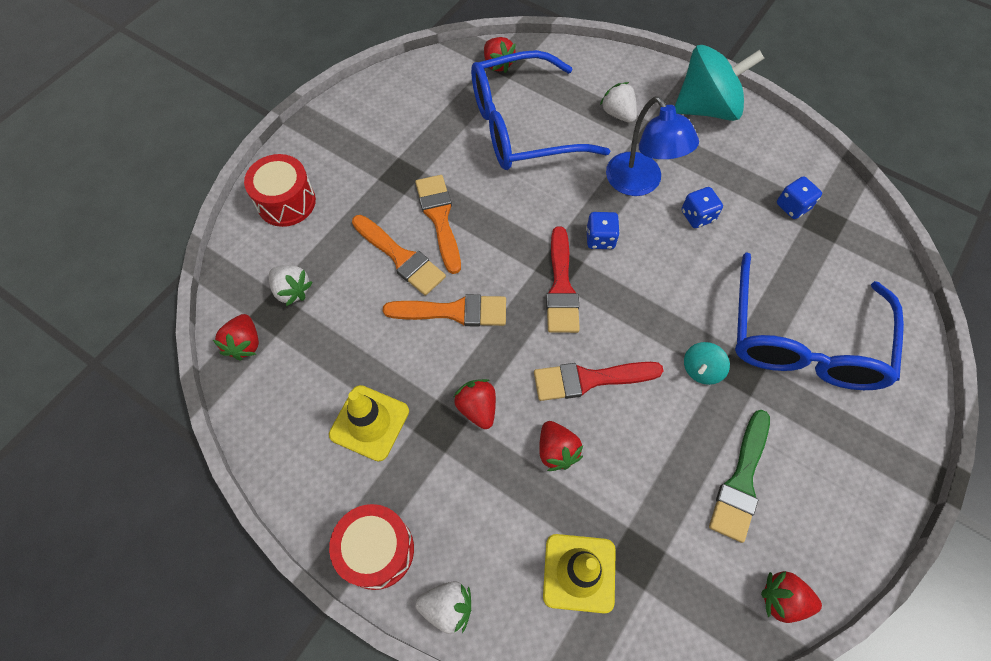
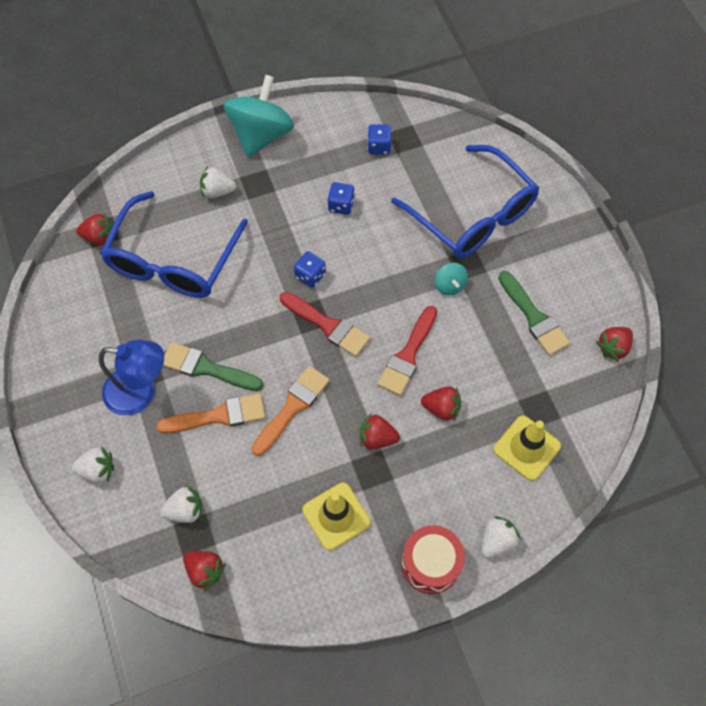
camera: 55 degrees left, 0 degrees up
(286, 202) = (97, 470): red drum -> white strawberry
(439, 218) = (206, 368): orange brush -> green brush
(640, 183) = (287, 220): blue lamp -> blue lamp (140, 393)

